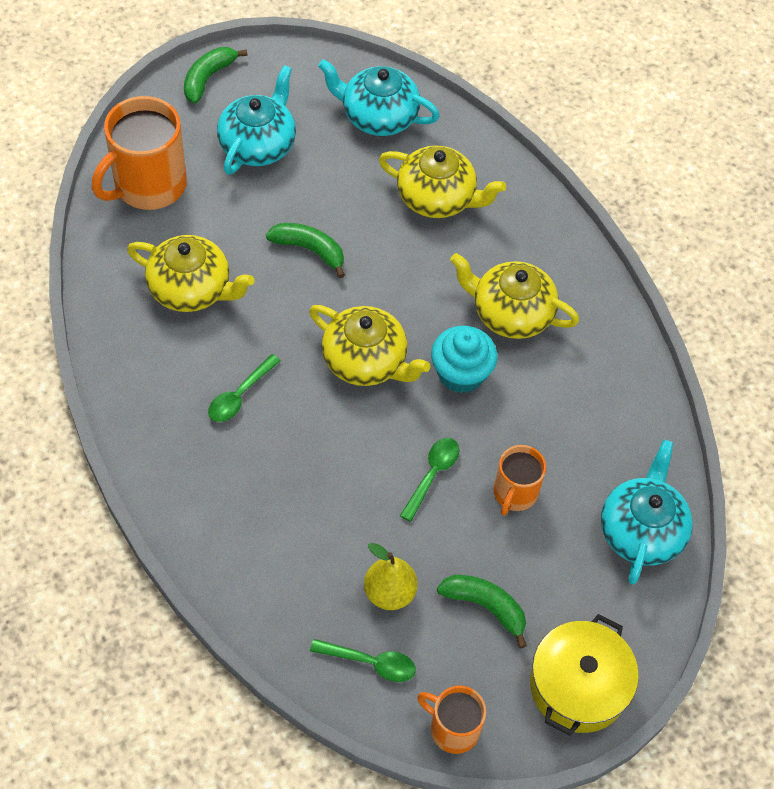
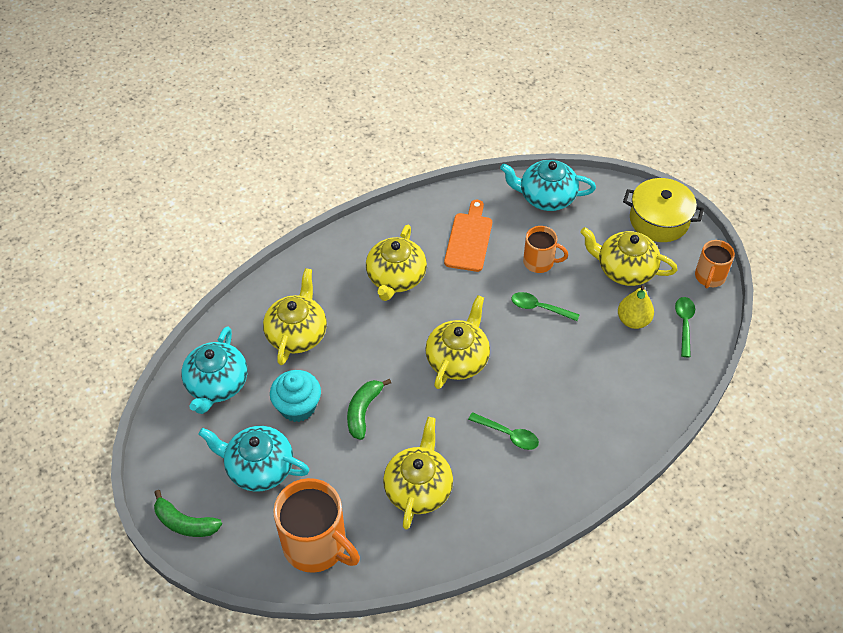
camera: 95 degrees left, 5 degrees down
(461, 373) = (454, 301): turquoise cupcake -> turquoise cupcake (297, 406)
(485, 606) = (624, 269): green banana -> yellow teapot
(568, 411) = (469, 239): none -> orange cutting board

